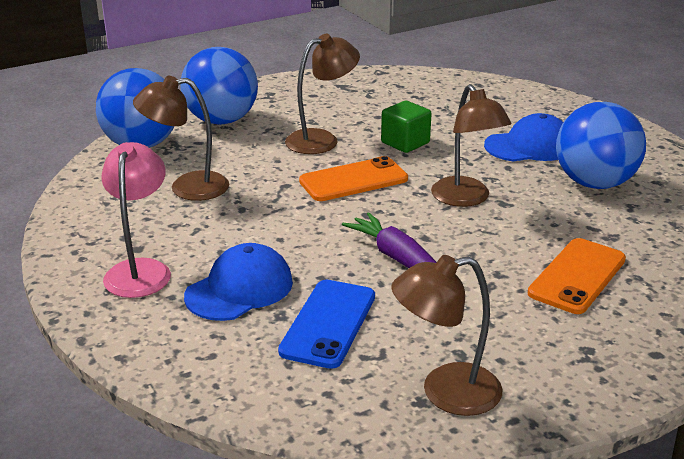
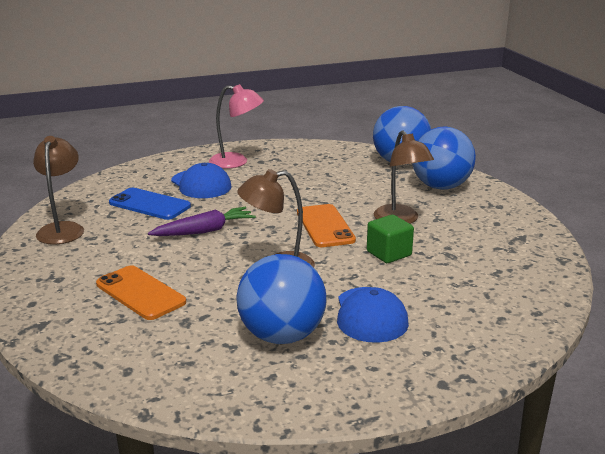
camera: 100 degrees right, 5 degrees down
(187, 187) = (332, 174): brown lamp -> none

